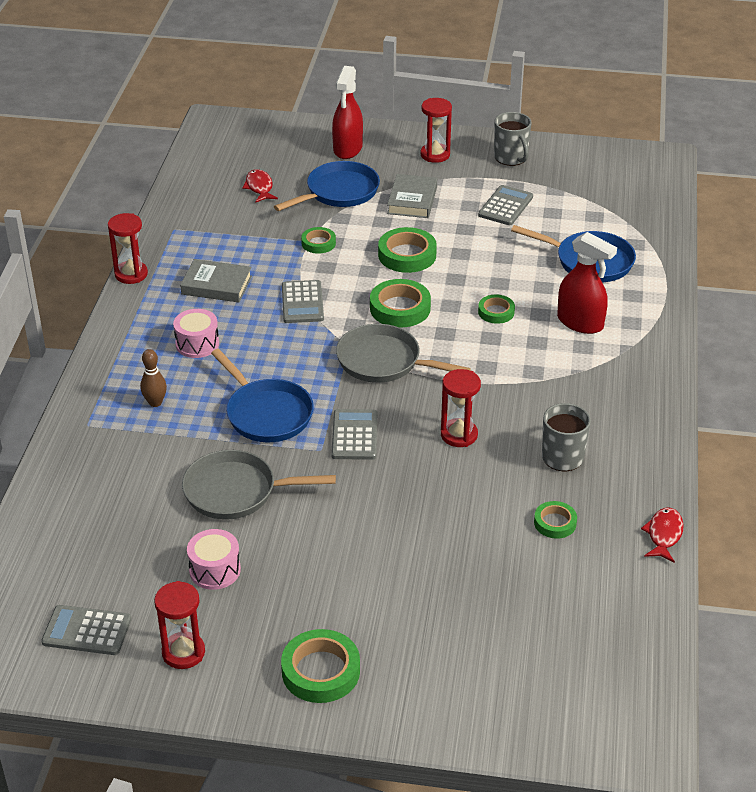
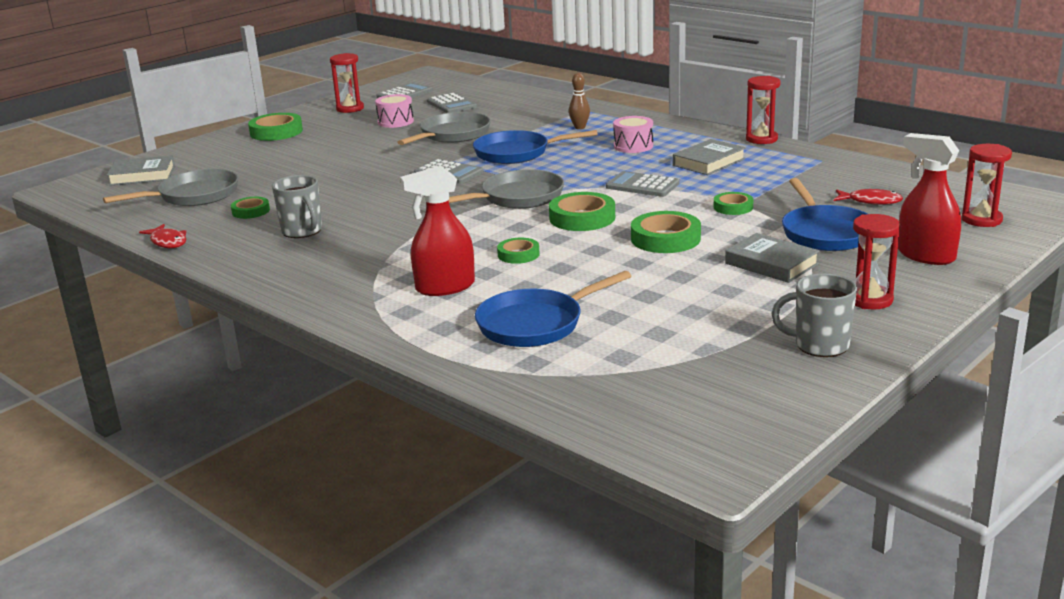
camera: 125 degrees right, 15 degrees down
(459, 435) = (390, 203): red hourglass -> red hourglass (981, 220)
(505, 206) = (704, 310): grey calculator -> grey calculator (451, 104)
(548, 698) = (142, 175): none -> grey book
(559, 599) = (193, 196): none -> grey pan

